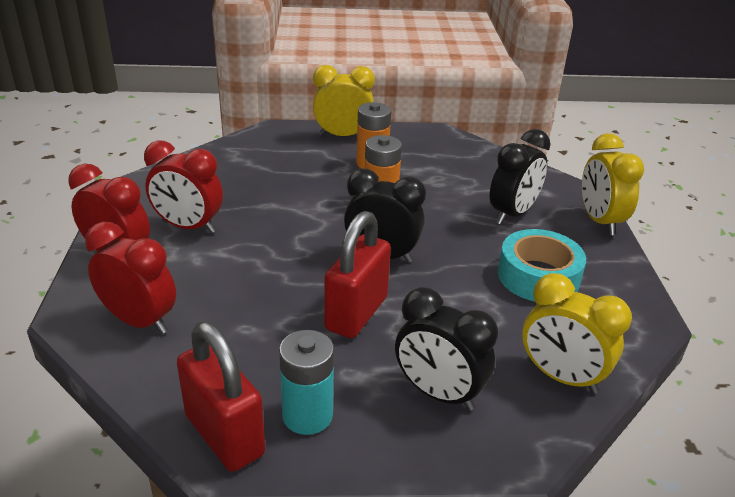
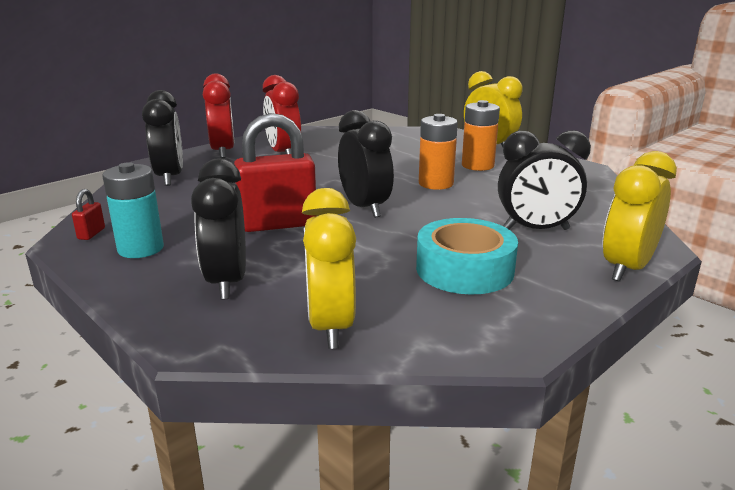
camera: 50 degrees right, 10 degrees down
(140, 321) = (170, 177): red clock -> black clock
(225, 435) = (91, 234): red padlock -> red padlock, size x0.41

